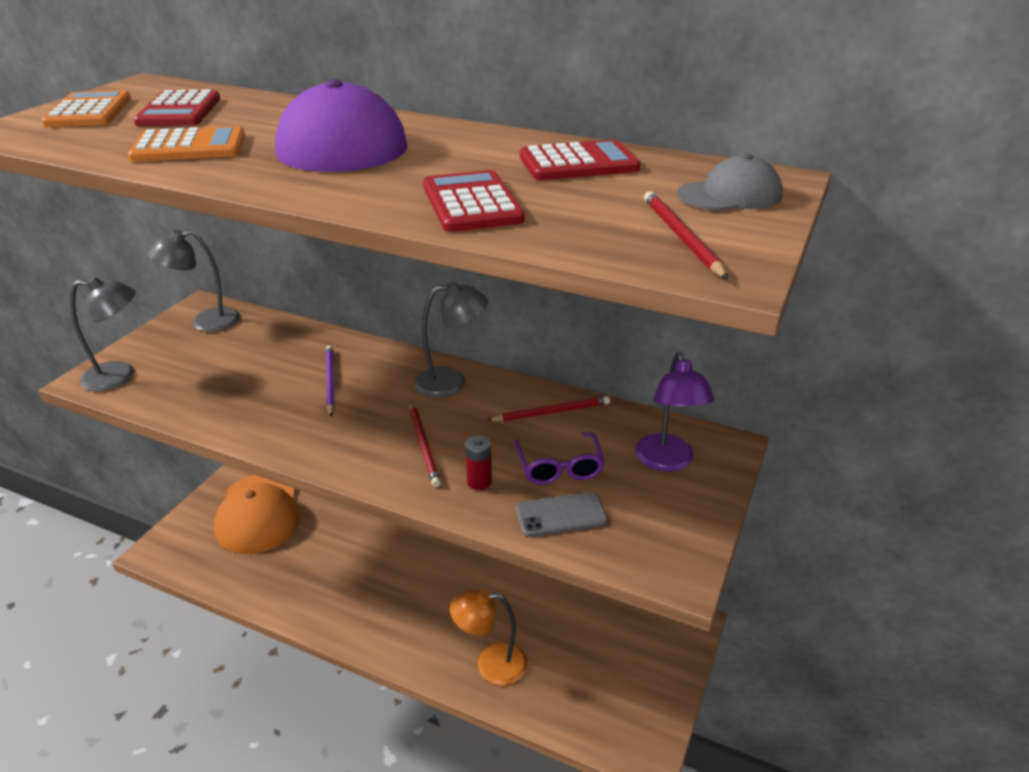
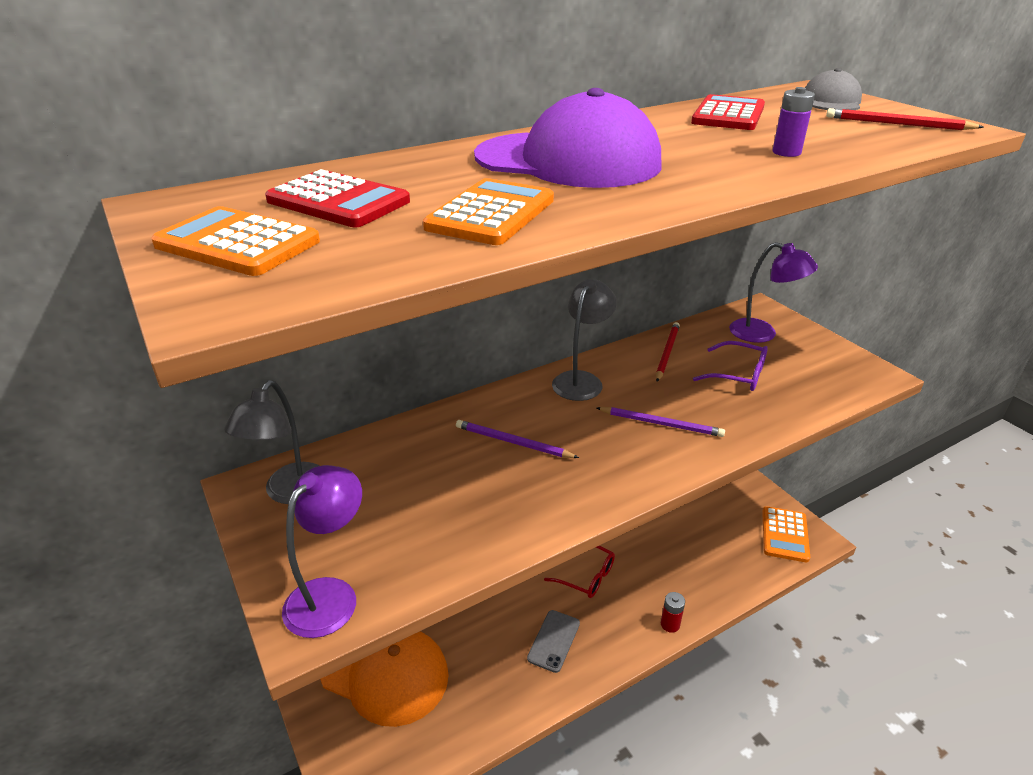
camera: 55 degrees left, 0 degrees up
(120, 376) = (330, 595): grey lamp -> purple lamp
(423, 445) = (661, 424): red pencil -> purple pencil
(434, 580) = (586, 576): none -> red glasses
(472, 203) = (786, 152): red calculator -> purple battery
(479, 482) = (730, 414): red battery -> red battery (670, 624)
(491, 664) = (697, 581): orange lamp -> none
(561, 515) = (793, 394): grey phone -> grey phone (553, 641)
(625, 718) = (784, 534): none -> orange calculator

